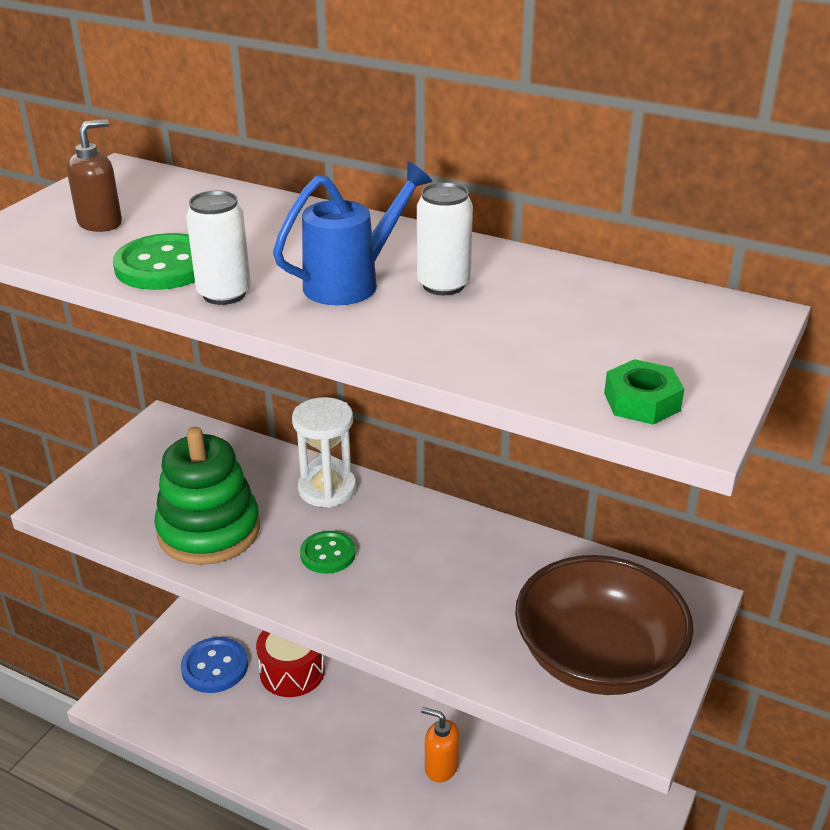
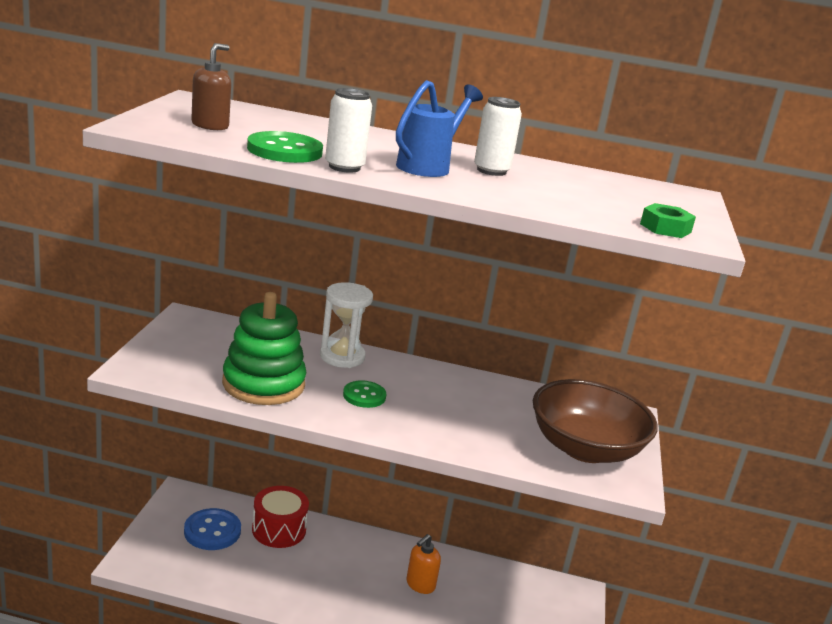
camera: 20 degrees left, 10 degrees down
(441, 767) = (420, 585): orange soap dispenser -> orange soap dispenser turned 60 degrees counterclockwise

